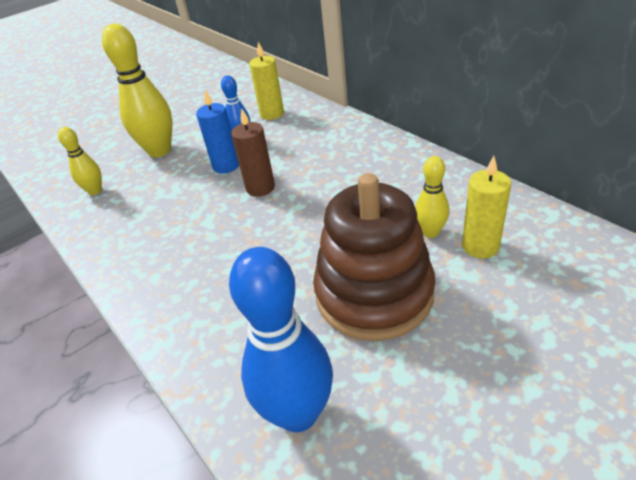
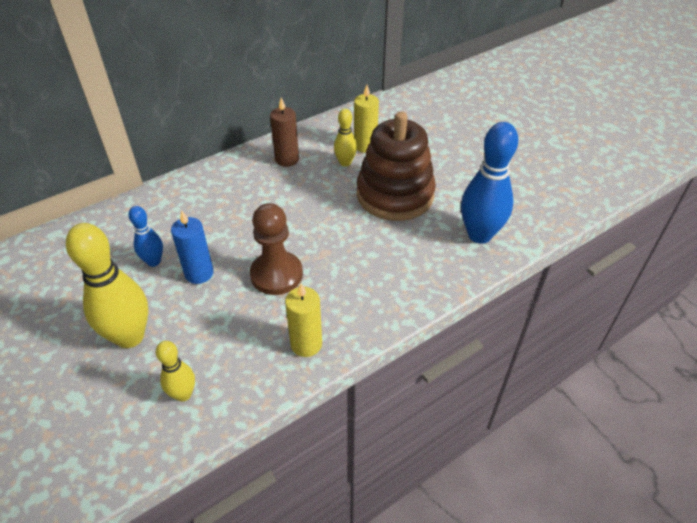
camera: 90 degrees left, 5 degrees up
(222, 213) = (276, 274): none -> brown pawn
(260, 188) = (250, 248): brown candle -> brown candle (287, 159)
(272, 114) = (117, 237): yellow candle -> yellow candle (306, 344)

